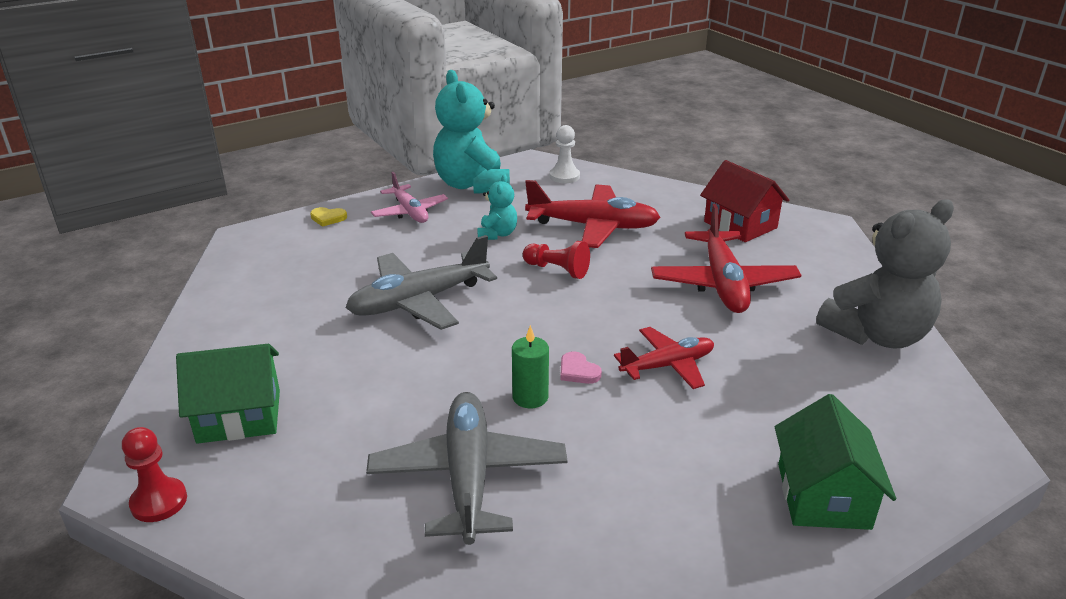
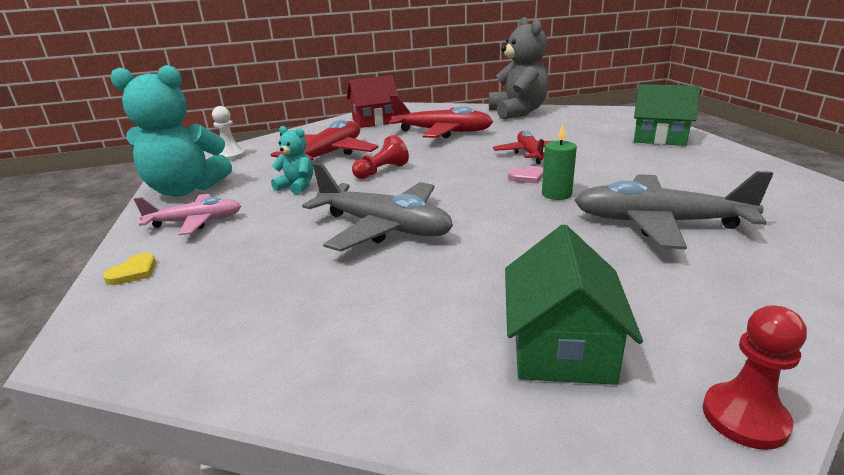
camera: 70 degrees left, 5 degrees down
(418, 301) = (384, 227): grey plane -> grey plane turned 45 degrees counterclockwise

